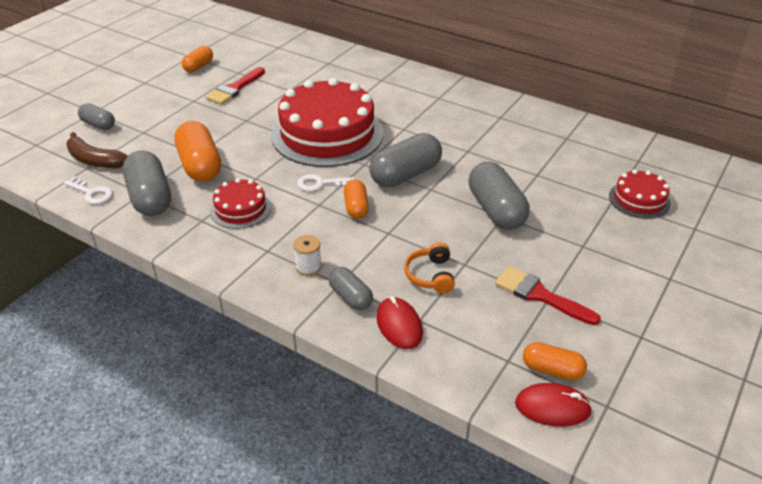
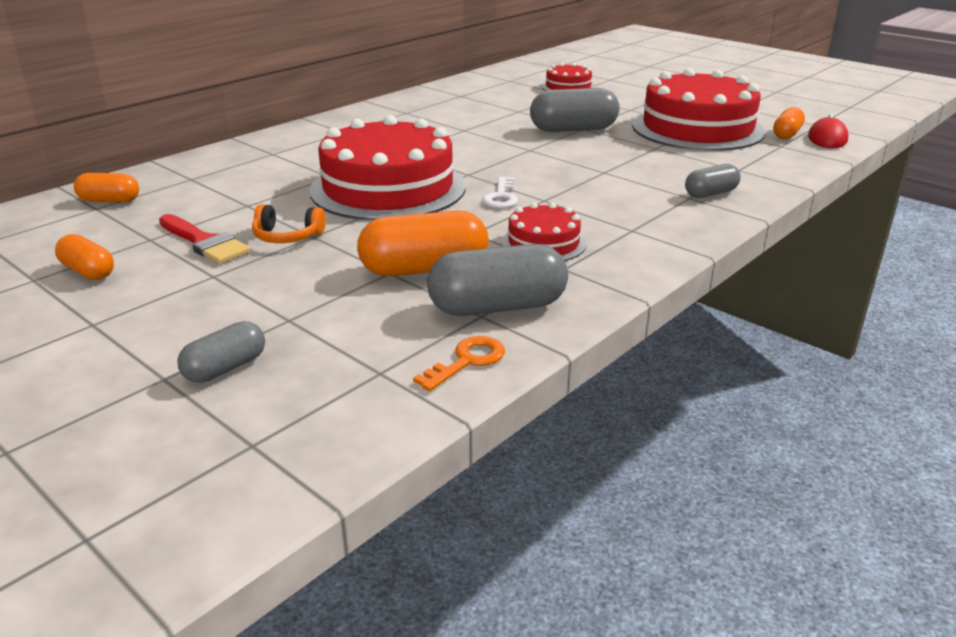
camera: 80 degrees left, 10 degrees down
(91, 193) = (467, 361): white key -> orange key
(95, 160) = (358, 364): brown banana -> none
(308, 267) = (663, 210): white spool -> none
(356, 207) = (555, 182): orange capsule -> orange capsule (109, 201)
(399, 325) = (748, 177): red mouse -> none
(405, 175) = (499, 157): grey capsule -> none
(431, 275) = (673, 160): orange headphones -> orange headphones (287, 236)
(540, 295) = (697, 128): red brush -> red cake

